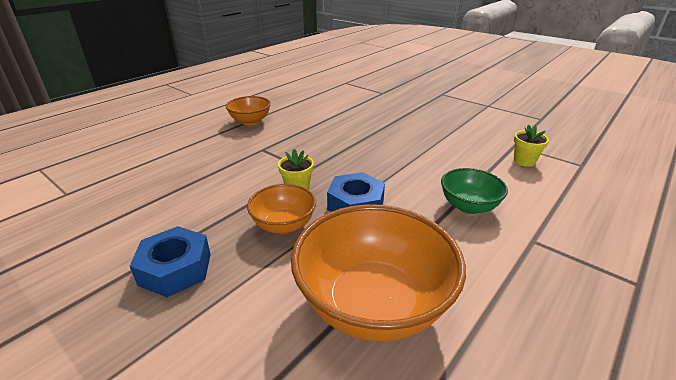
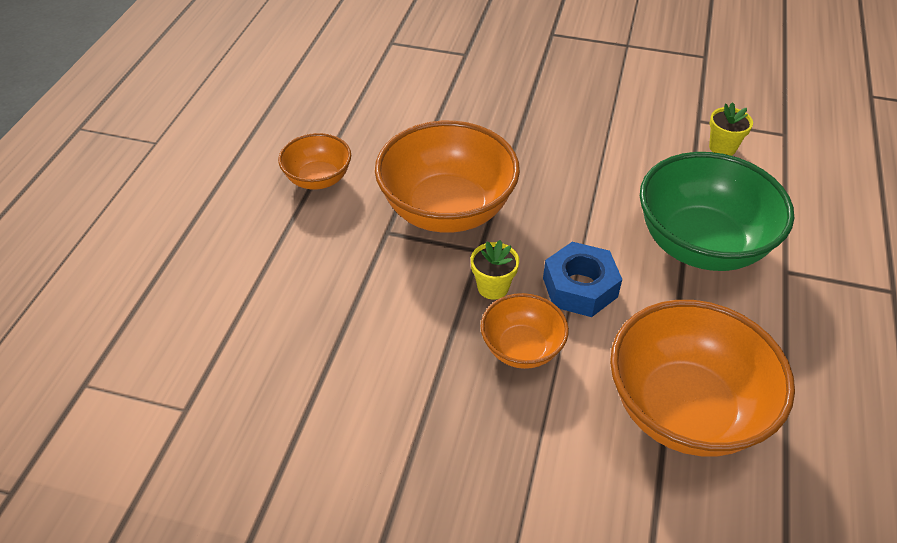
camera: 25 degrees left, 15 degrees up
(175, 269) = (453, 455): blue nut -> none
(306, 148) = (447, 210): none -> orange bowl
(468, 206) = (701, 244): green bowl -> green bowl, size x1.87

